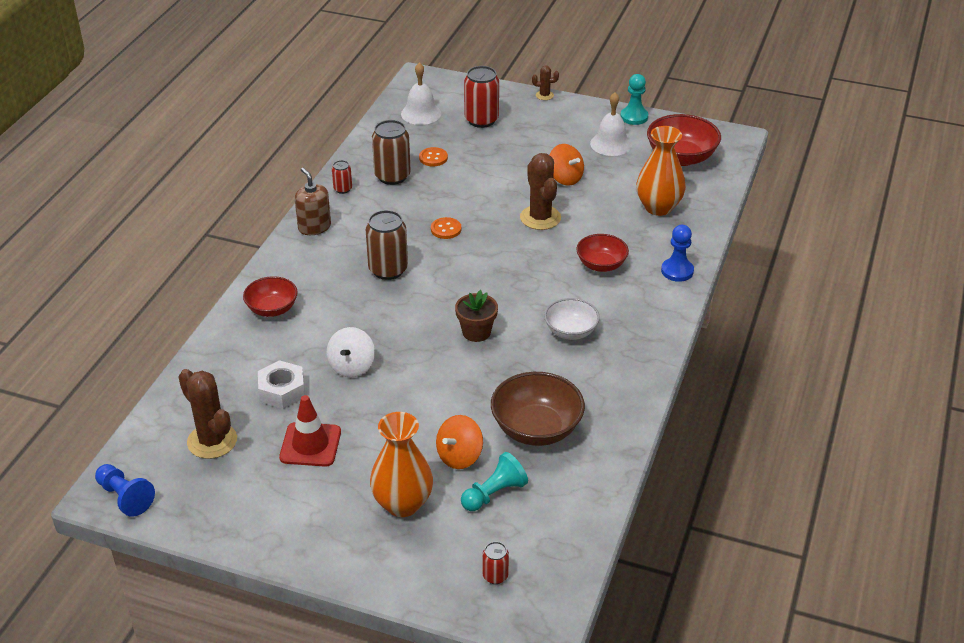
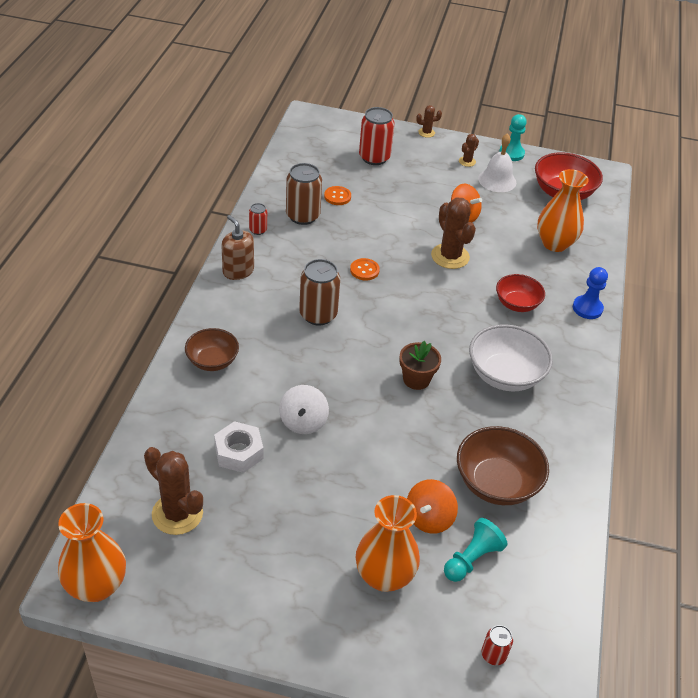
camera: 10 degrees left, 5 degrees up
(125, 497) = (96, 586): blue pawn -> orange vase
(272, 309) = (212, 361): red bowl -> brown bowl
(310, 445) = (278, 512): red traffic cone -> none
(421, 113) = (317, 151): white bell -> none
(570, 331) = (505, 375): white bowl -> white bowl, size x1.56
(582, 125) = (467, 161): none -> brown cactus

